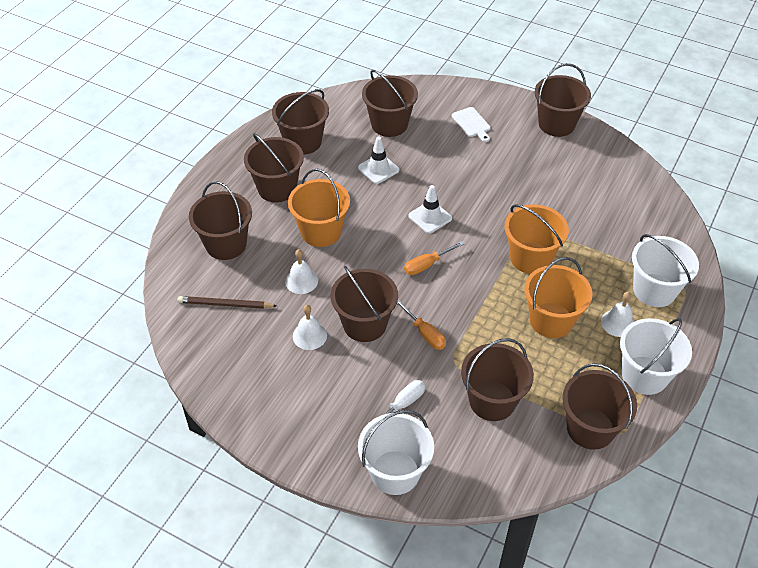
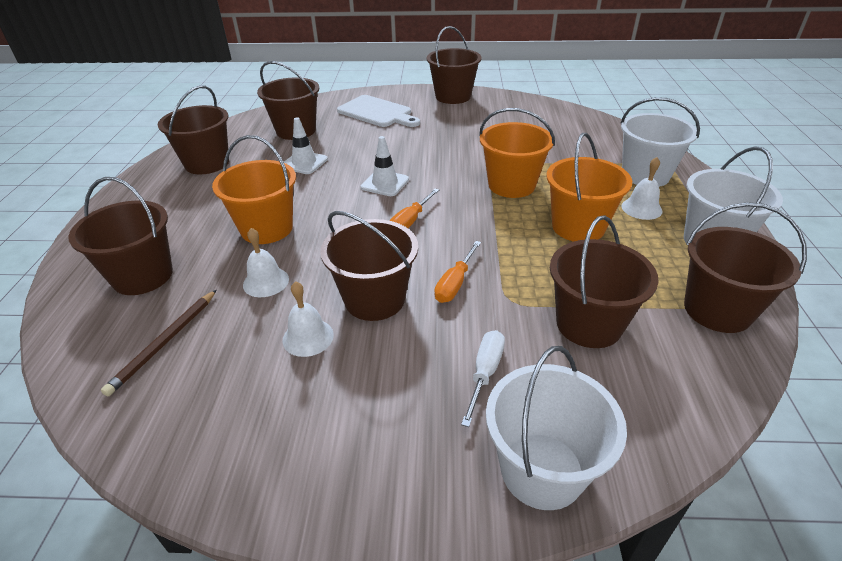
camera: 25 degrees left, 10 degrees down
(225, 304) = (165, 343): brown pencil -> brown pencil turned 45 degrees counterclockwise
(277, 188) = (193, 206): brown bucket -> none
(425, 333) = (455, 284): orange screwdriver -> orange screwdriver turned 90 degrees clockwise
(472, 123) = (377, 112): white cutting board -> white cutting board, size x1.71

